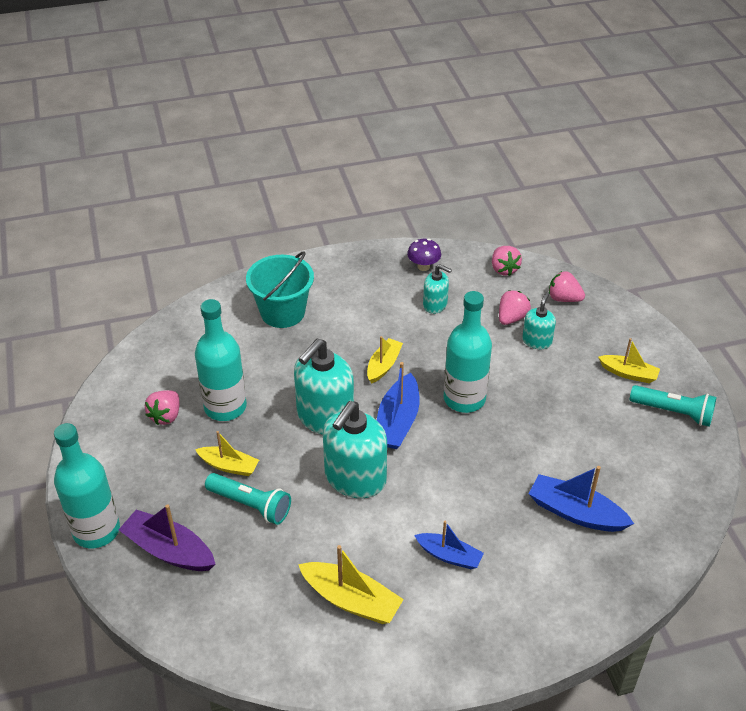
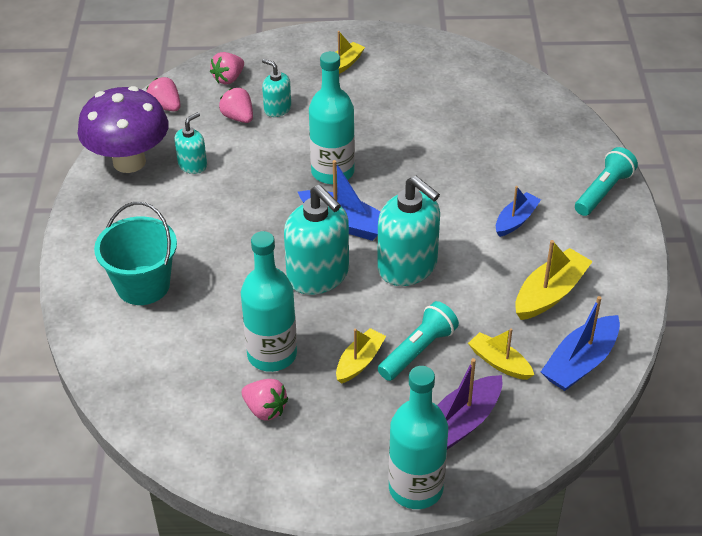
camera: 75 degrees left, 0 degrees up
(383, 365) = (263, 219): yellow boat -> yellow boat (499, 363)
(423, 266) = (129, 162): purple mushroom -> purple mushroom, size x2.30
(504, 269) = (165, 107): pink strawberry -> pink strawberry turned 135 degrees counterclockwise
(575, 513) = (489, 135): blue boat -> blue boat (580, 362)
(673, 412) = (397, 53): turquoise flashlight -> turquoise flashlight (603, 191)

